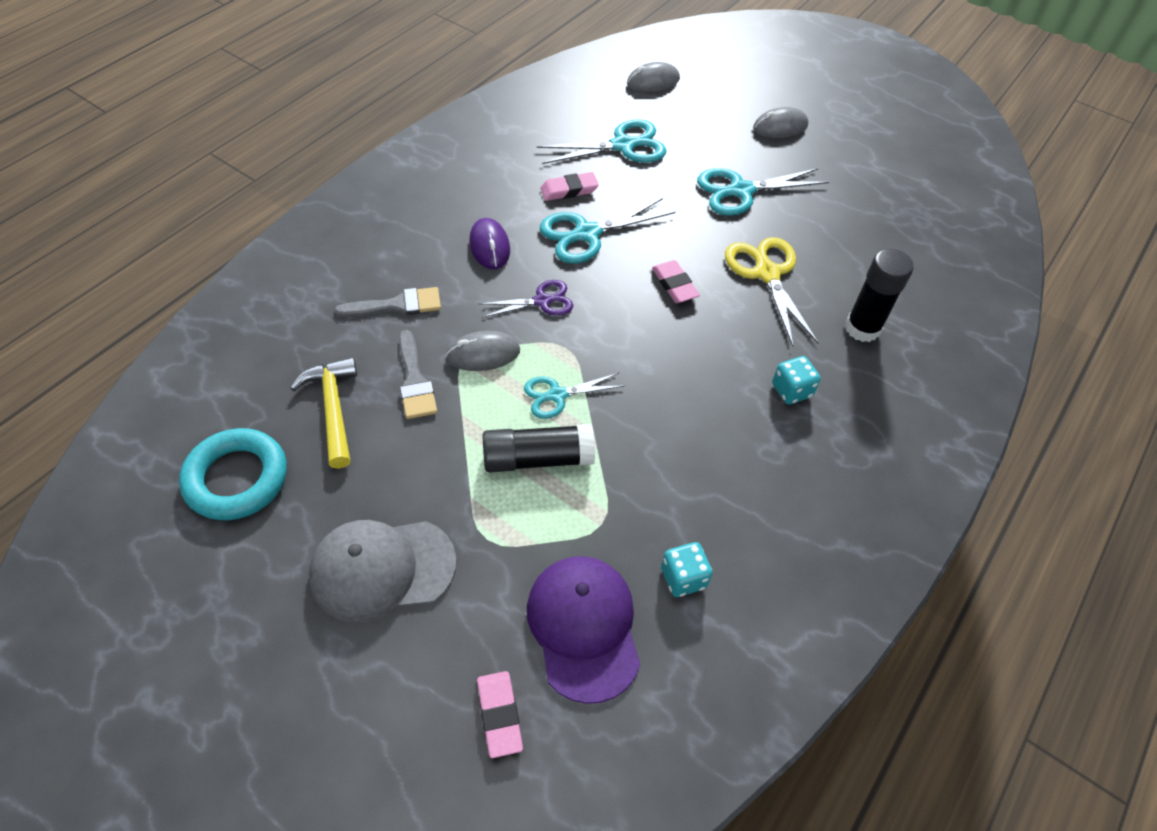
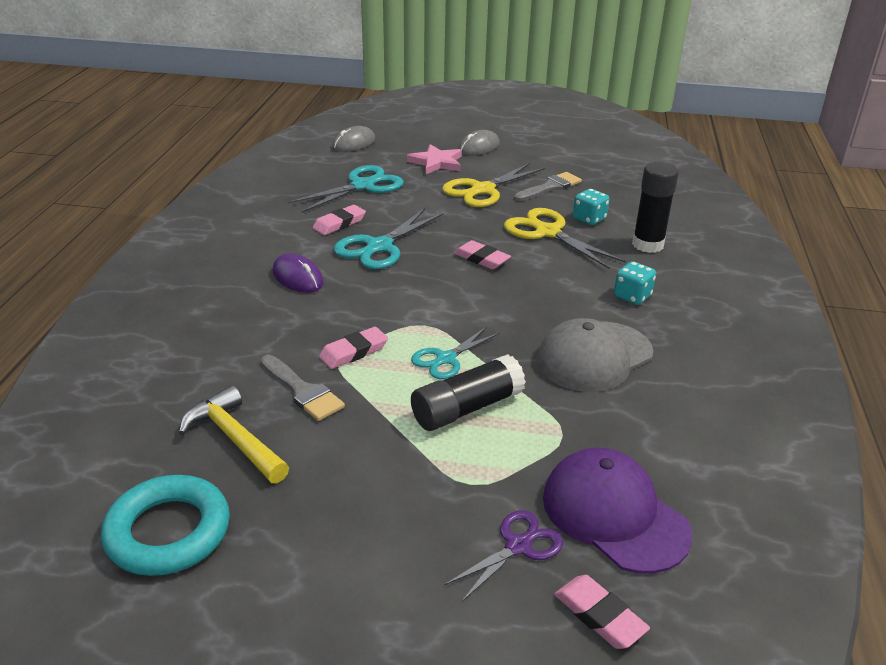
camera: 25 degrees left, 20 degrees down
(382, 569) = (387, 546): grey cap -> grey cap (594, 356)
(397, 305) = (240, 342): grey brush -> grey brush (550, 187)
(483, 354) = (353, 352): grey mouse -> pink eraser
(542, 301) = (377, 300): purple scissors -> purple scissors (518, 546)
(683, 578) = (663, 446): turquoise dice -> turquoise dice (589, 219)
(719, 136) = (436, 162): none -> pink star
(741, 191) = (483, 190): turquoise scissors -> yellow scissors

